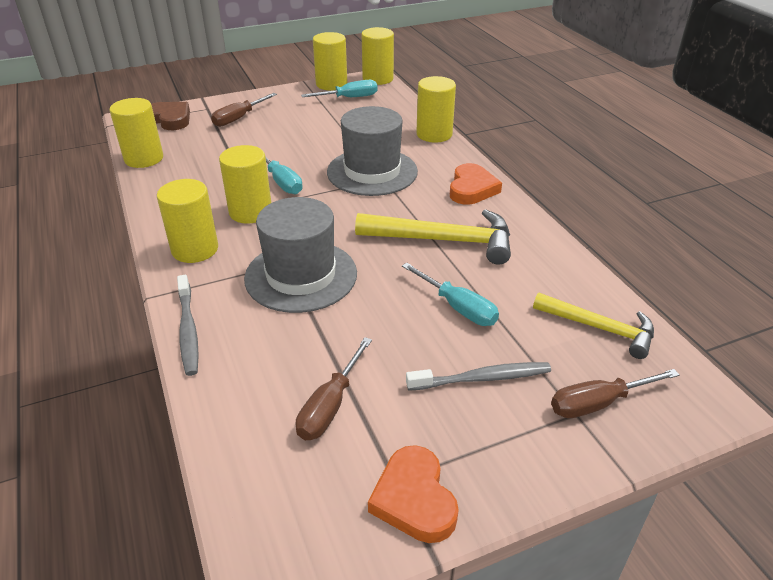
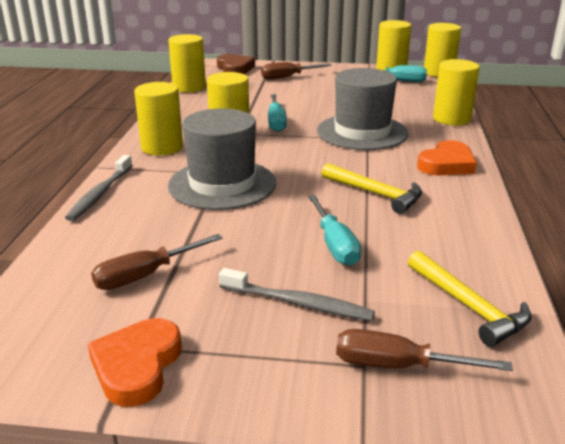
camera: 30 degrees right, 10 degrees down
(443, 240) = (375, 193): yellow hammer -> yellow hammer, size x0.66

